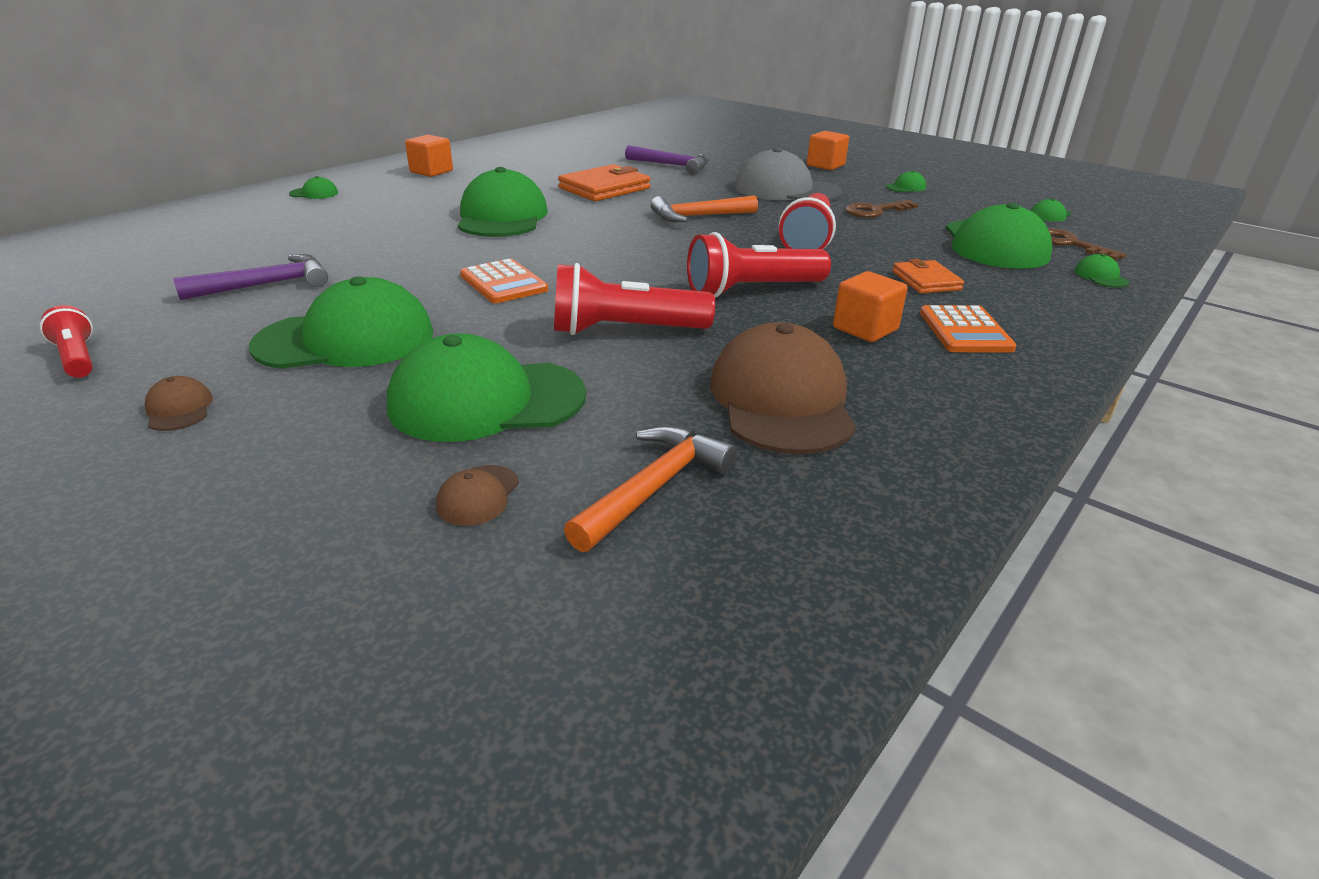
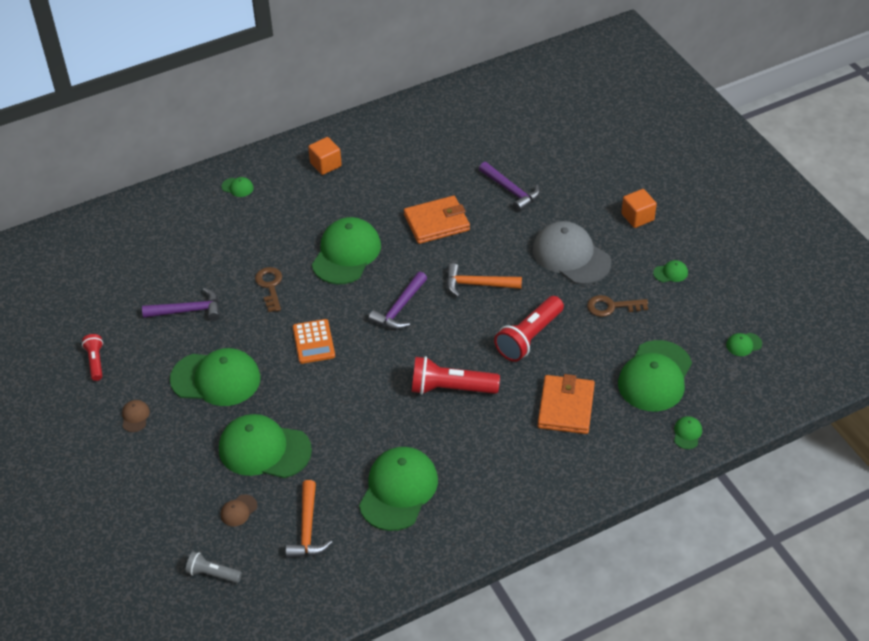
camera: 25 degrees right, 15 degrees up
(468, 631) = (212, 574): none -> grey flashlight
(612, 242) = (400, 308): none -> purple hammer
(625, 330) = (356, 410): red flashlight -> none
(653, 488) = (307, 528): orange hammer -> orange hammer turned 120 degrees clockwise
(781, 400) = (398, 490): brown cap -> green cap
(865, 329) = (486, 445): orange cube -> none
(926, 281) = (565, 407): orange wallet -> orange wallet, size x1.65
(965, 331) = (541, 463): orange calculator -> none
(1069, 244) = (711, 389): brown key -> brown key (270, 286)

